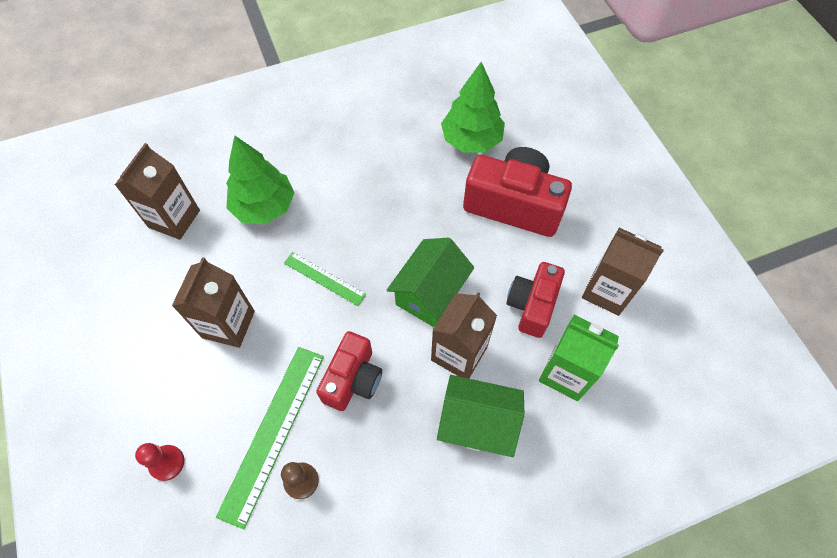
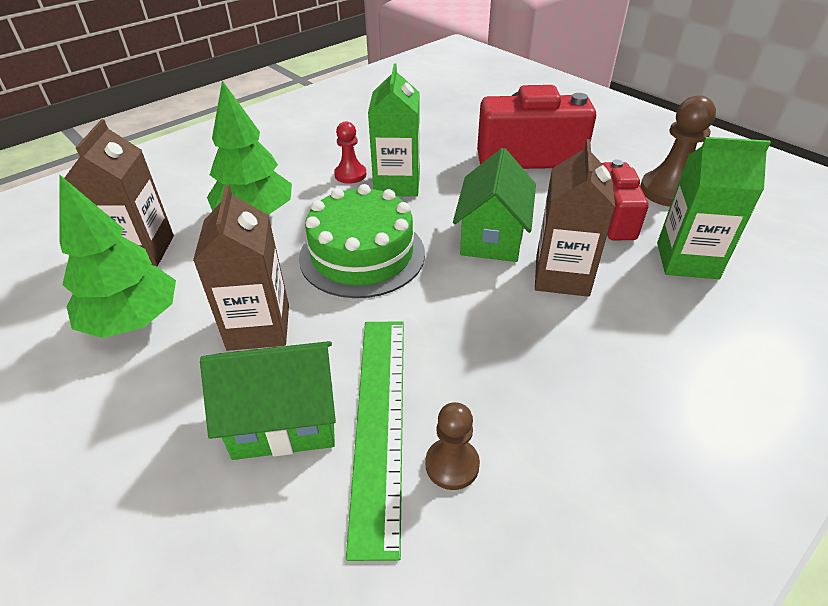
camera: 20 degrees left, 20 degrees down
(167, 463) = (231, 514): red pawn -> red pawn (350, 174)
(324, 278) = (362, 255): green ruler -> green cake
(353, 379) = (454, 334): red camera -> none
(386, 205) = (397, 184): none -> green carton
(471, 140) = (453, 124): green tree -> green tree (134, 321)
(477, 423) = (631, 330): green house -> green house (284, 420)
(607, 291) = (668, 191): brown carton -> brown pawn

